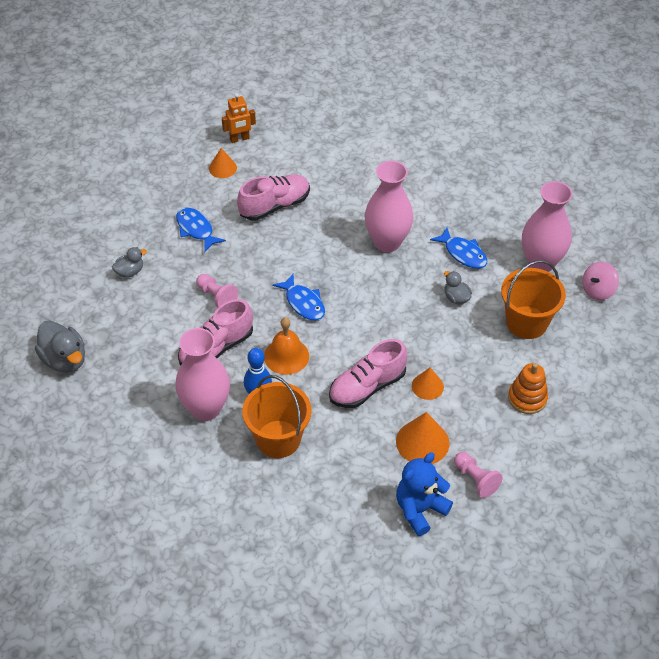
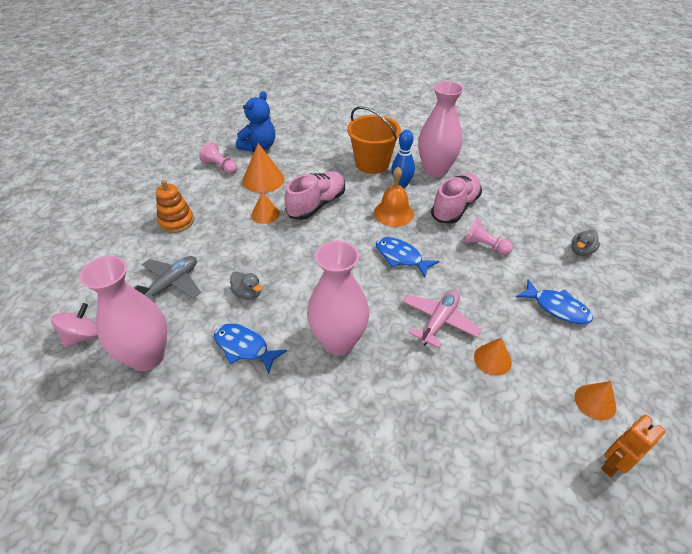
camera: 165 degrees right, 5 degrees down
(64, 360) = (564, 178): grey duck -> none
(274, 206) = (492, 359): pink shoe -> orange cone
(300, 239) = (439, 321): none -> pink plane
(526, 322) = (171, 284): orange bucket -> grey plane

